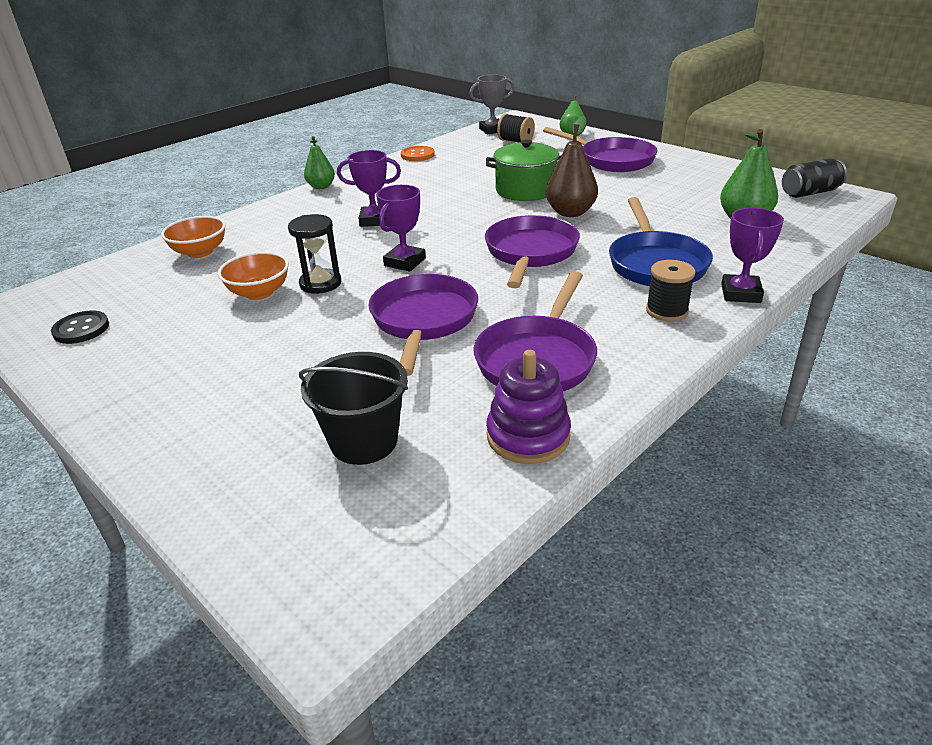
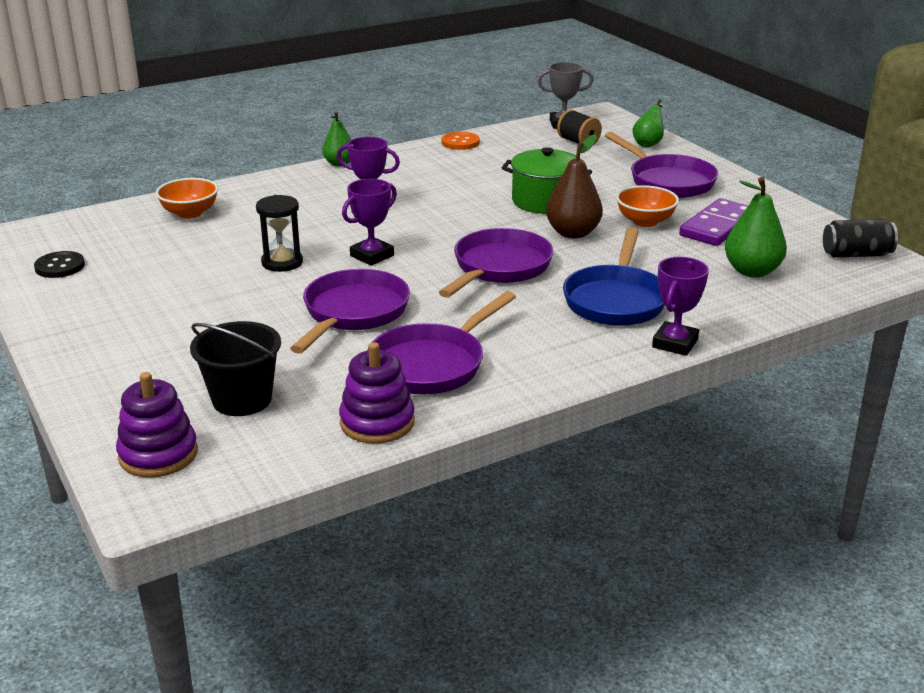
camera: 15 degrees right, 5 degrees down
(259, 293) = (223, 261): orange bowl -> orange bowl (645, 221)
(302, 537) = (158, 454): none -> purple stacking toy
(667, 311) = (586, 346): black spool -> none
(683, 188) = (718, 226): none -> purple domino

